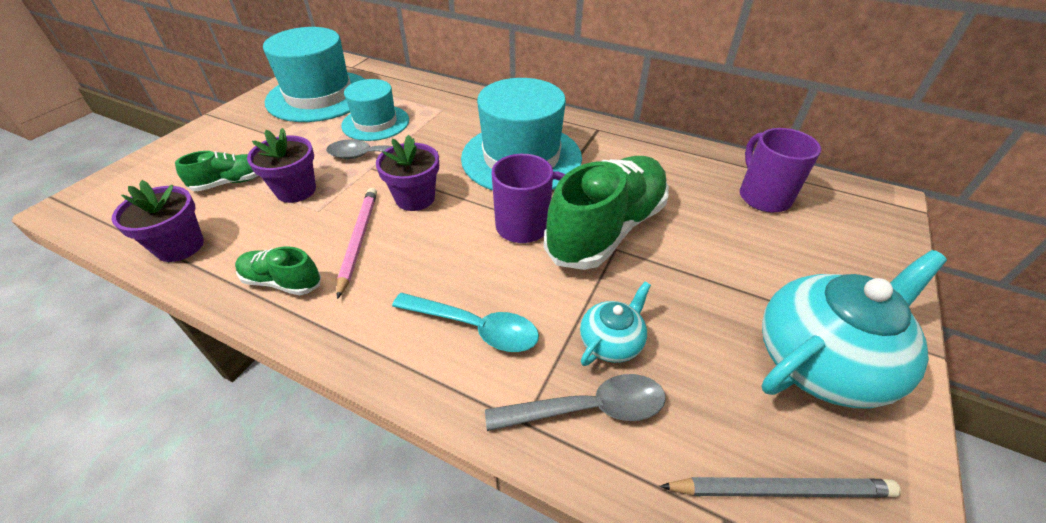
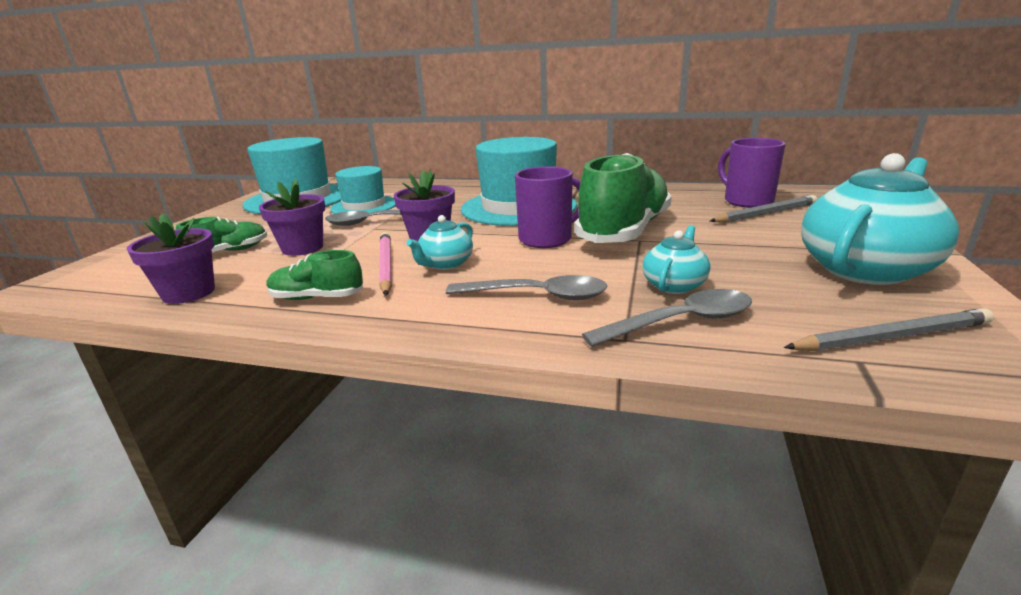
camera: 10 degrees left, 20 degrees down
(412, 250) = (445, 264): none -> turquoise teapot
(474, 327) = (537, 296): turquoise spoon -> grey spoon
(770, 227) = (765, 214): none -> grey pencil

